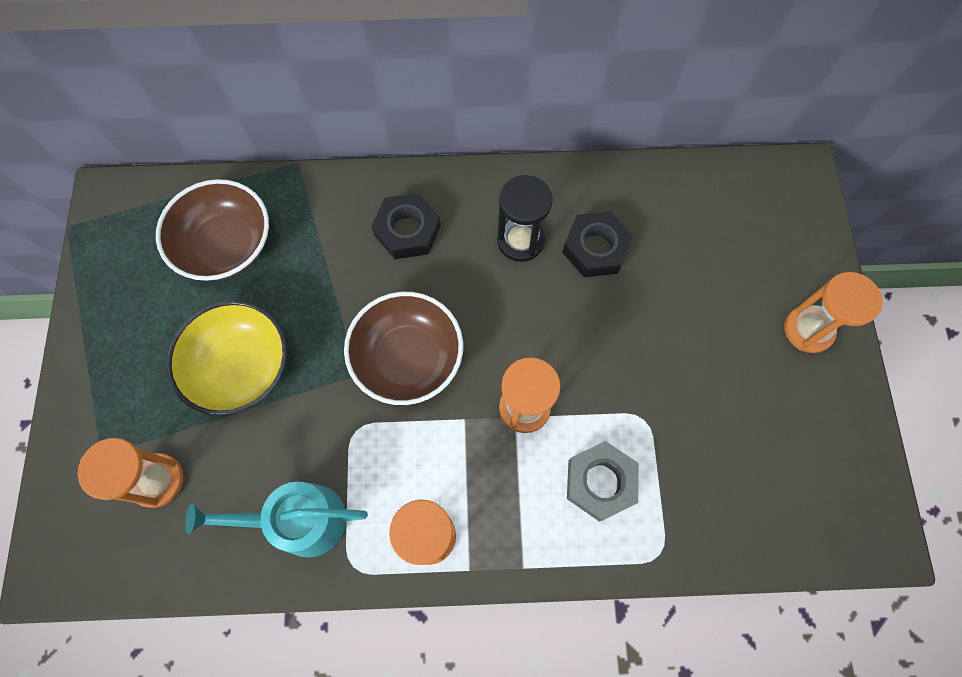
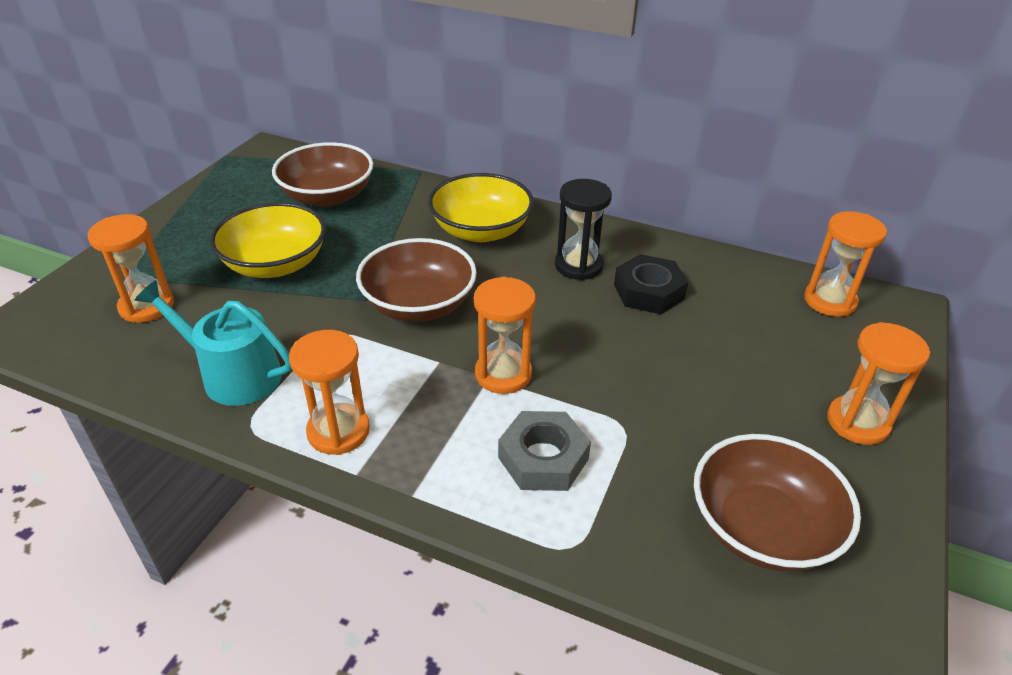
camera: 25 degrees right, 30 degrees down
(407, 230) = (481, 230): black nut -> yellow bowl
(744, 193) = (829, 301): none -> orange hourglass
(778, 469) = (762, 528): none -> brown bowl

